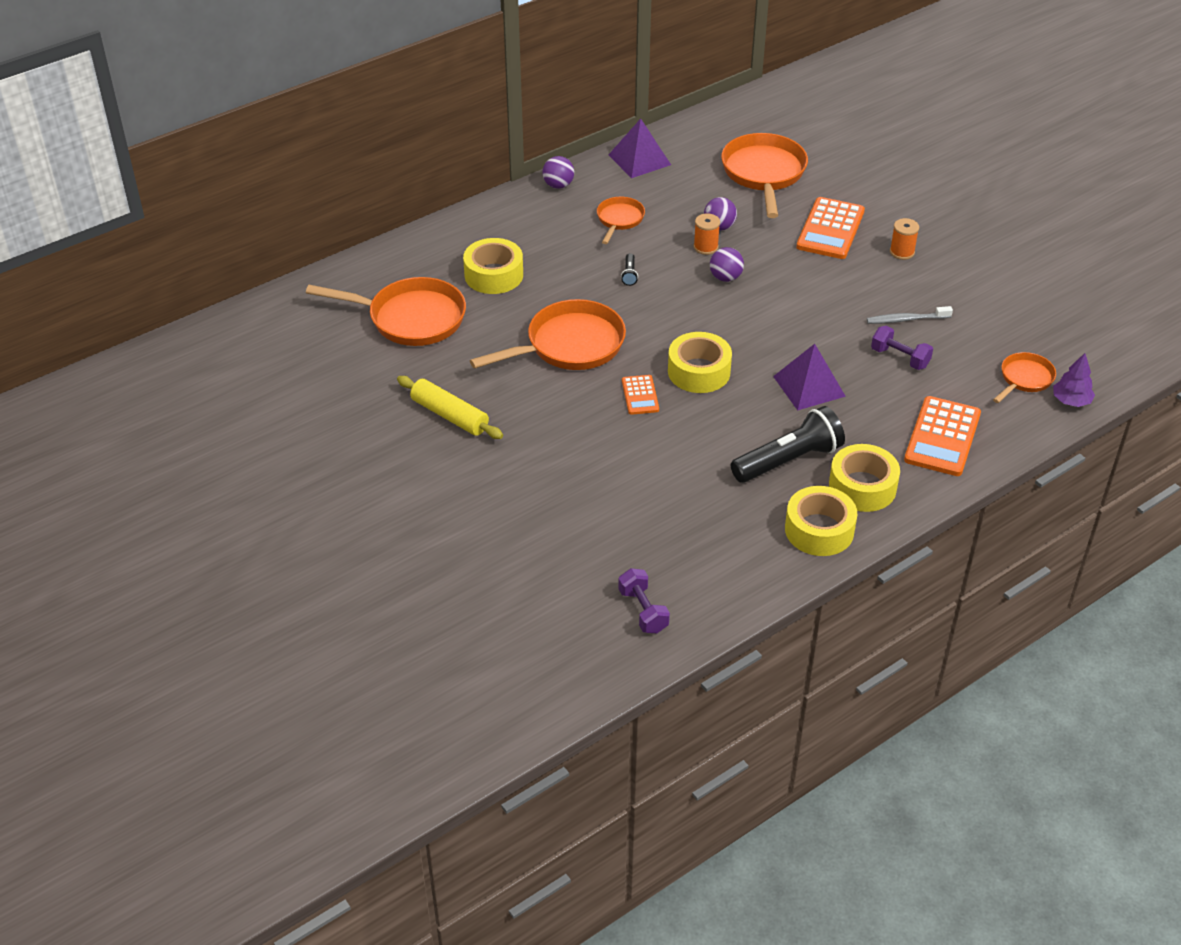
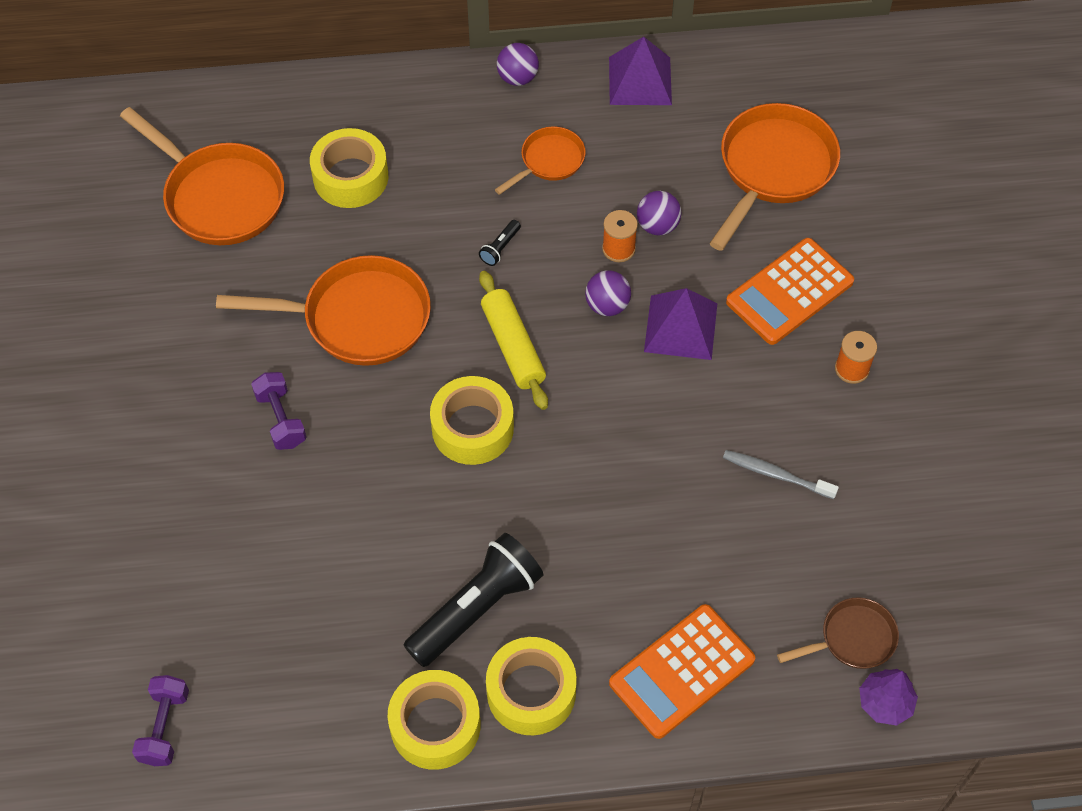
camera: 30 degrees right, 15 degrees up
(449, 415) = (162, 353): yellow rolling pin -> yellow rolling pin (513, 346)
(640, 395) = (382, 429): orange calculator -> none
(788, 460) = (476, 609): black flashlight -> black flashlight turned 45 degrees counterclockwise
(809, 386) = (582, 514): purple pyramid -> purple pyramid (681, 327)
(900, 358) = (722, 528): purple dumbbell -> purple dumbbell (281, 419)
(1024, 379) = (853, 639): orange pan -> brown pan

